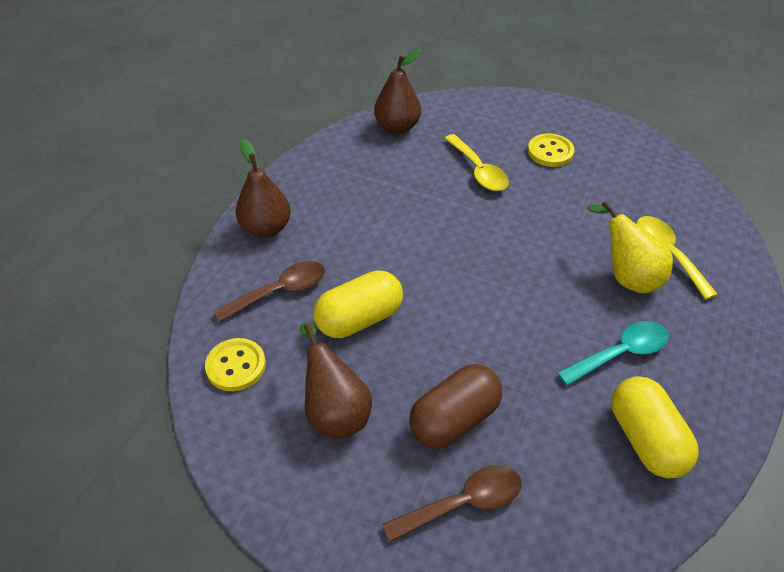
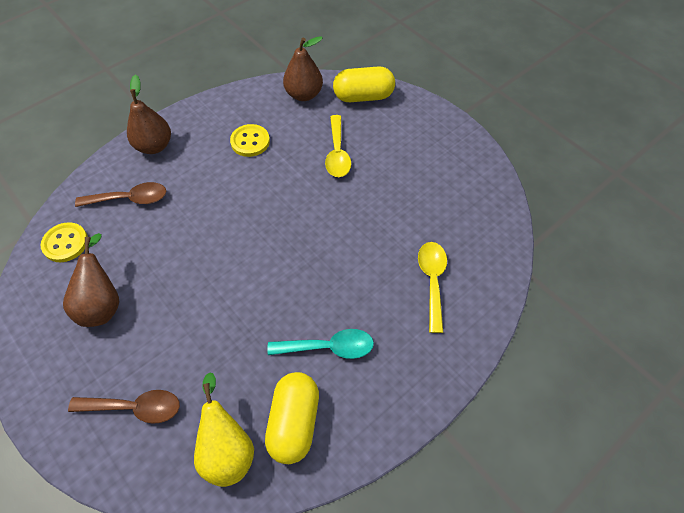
camera: 25 degrees right, 10 degrees up
(359, 319) = (166, 241): yellow capsule -> yellow capsule (363, 96)
(454, 419) = (174, 344): brown capsule -> none
(550, 152) = (406, 157): yellow button -> yellow button (250, 141)
(626, 276) = (383, 287): yellow pear -> yellow pear (227, 449)

